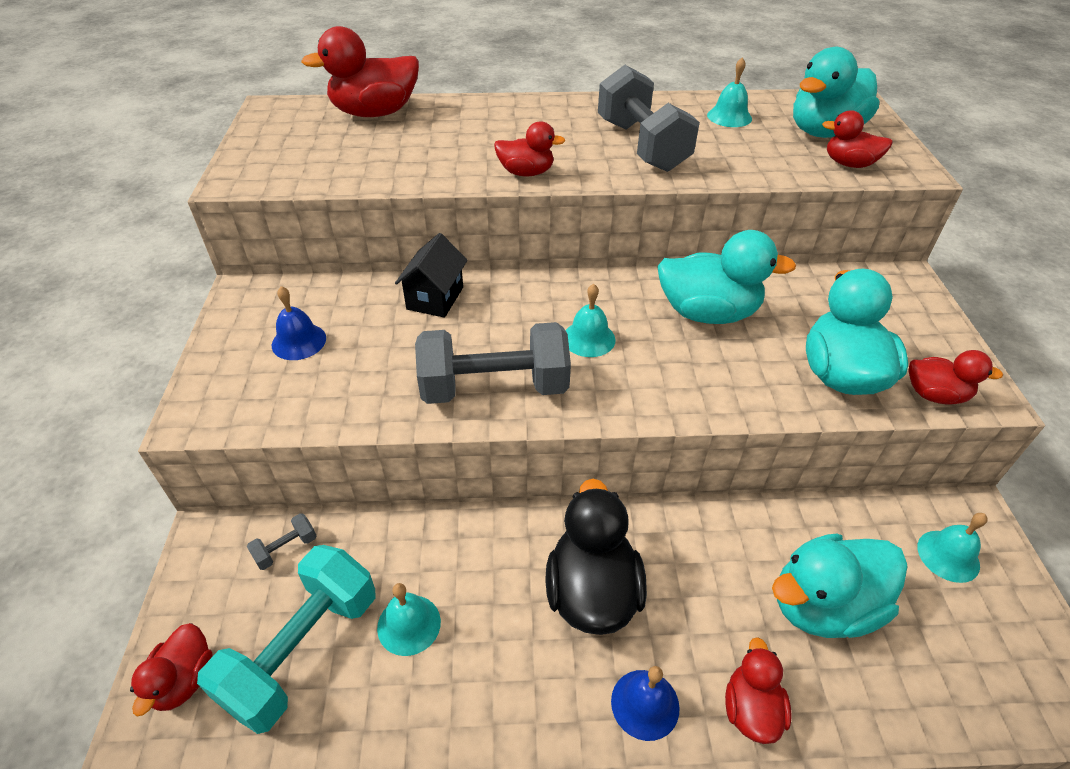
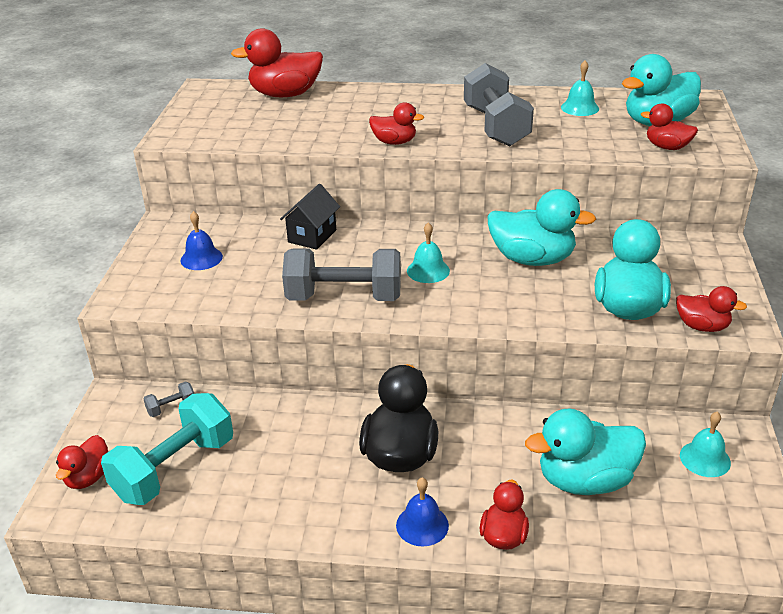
camera: 10 degrees right, 10 degrees down
(409, 624) = (255, 461): turquoise bell -> none

